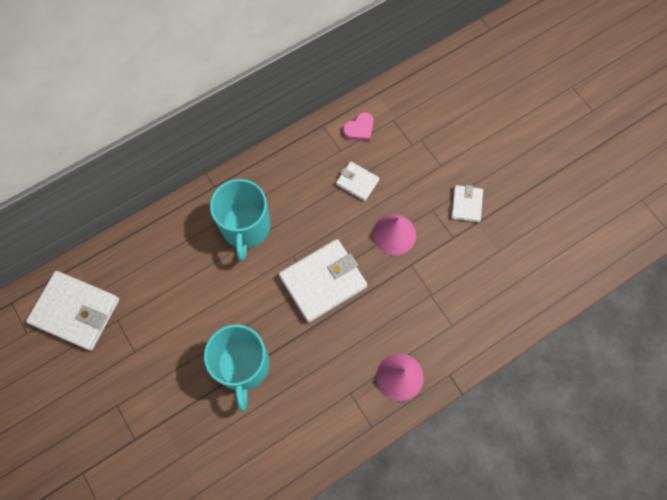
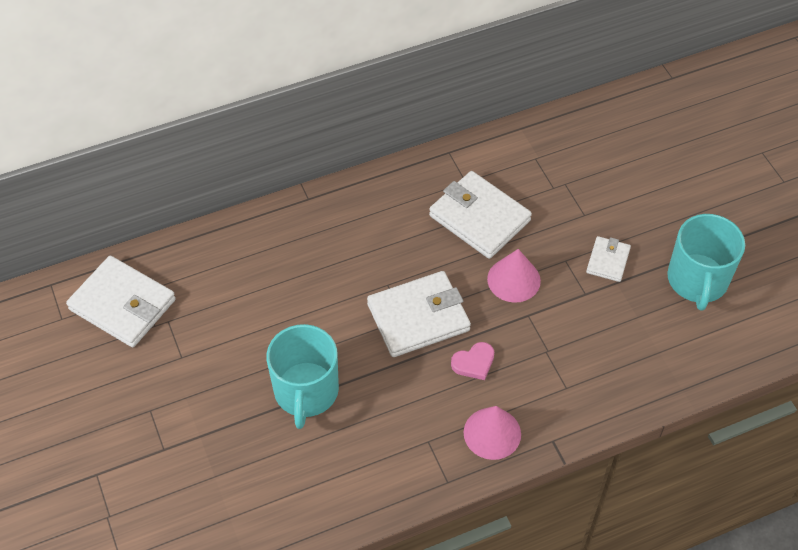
camera: 10 degrees right, 15 degrees down
(245, 227) = (337, 246): turquoise mug -> turquoise mug (697, 280)
(357, 182) = (479, 218): white wallet -> white wallet, size x1.91
(359, 129) = (493, 162): pink heart -> pink heart (474, 363)

